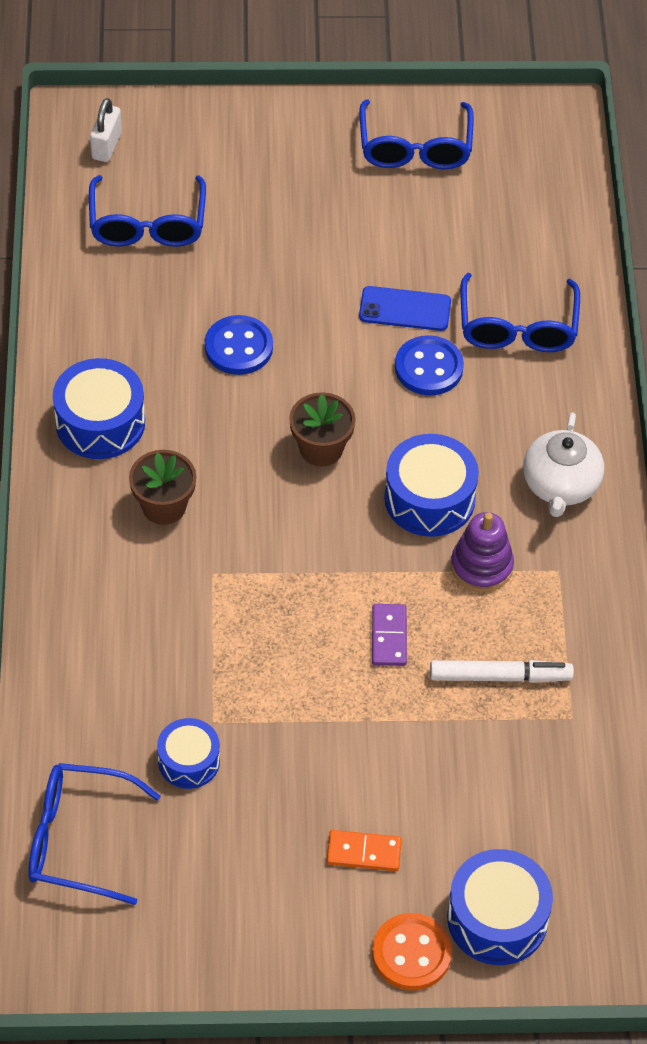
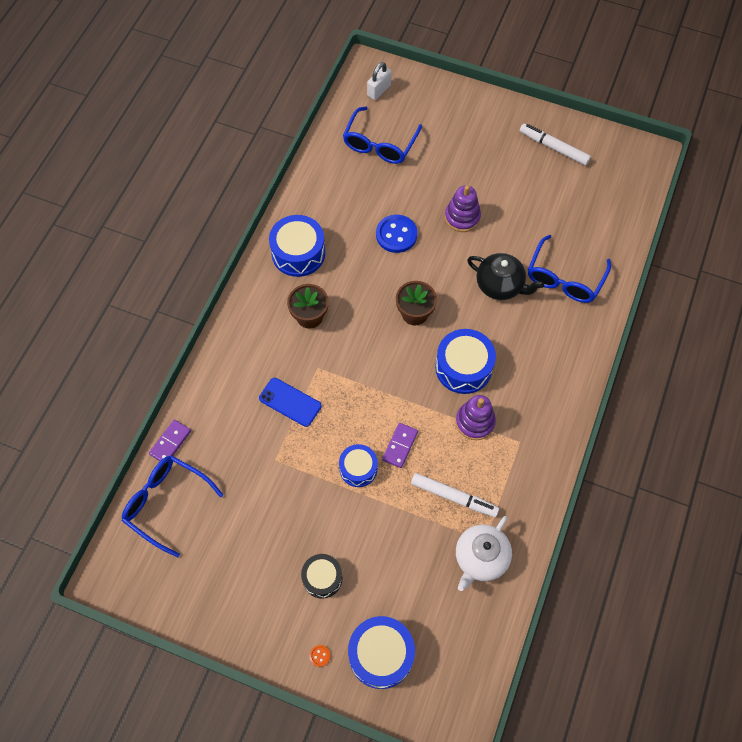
camera: 25 degrees right, 10 degrees up
(40, 755) = (170, 442): none -> purple domino
(189, 761) = (250, 479): blue drum -> blue drum (358, 468)
(326, 290) = (462, 217): none -> purple stacking toy
(364, 852) = (322, 578): orange domino -> black drum
(405, 309) = (502, 244): blue phone -> blue phone (290, 402)
(411, 953) = (320, 656): orange button -> orange button, size x0.41
(415, 148) = (553, 147): blue glasses -> white marker
(428, 368) = (500, 285): blue button -> black teapot
(560, 485) = (545, 388): white teapot -> white teapot (480, 558)

